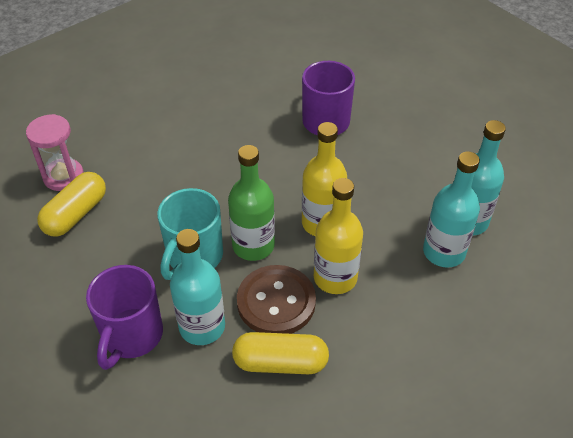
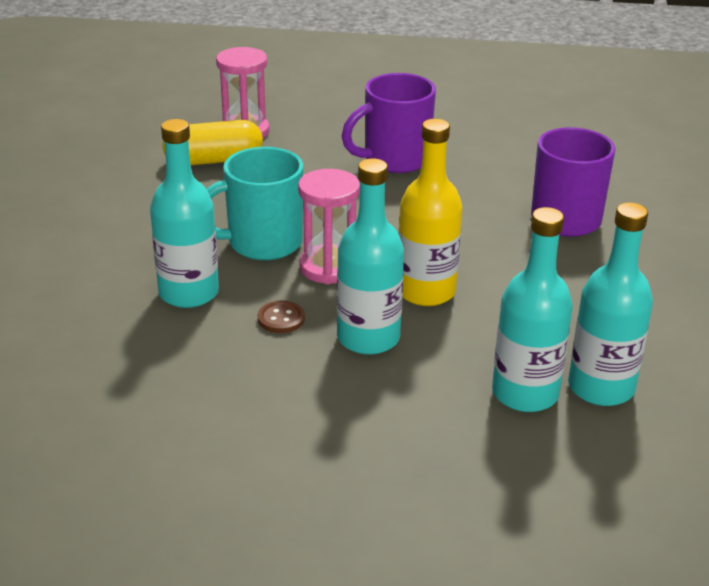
camera: 45 degrees right, 15 degrees down
(131, 336) = (125, 262): purple mug -> purple mug (394, 160)
(253, 245) = (329, 267): green bottle -> pink hourglass
(276, 302) = (281, 319): brown button -> brown button, size x0.44
(280, 363) = (211, 361): yellow capsule -> none
(335, 278) = (368, 338): yellow bottle -> turquoise bottle

